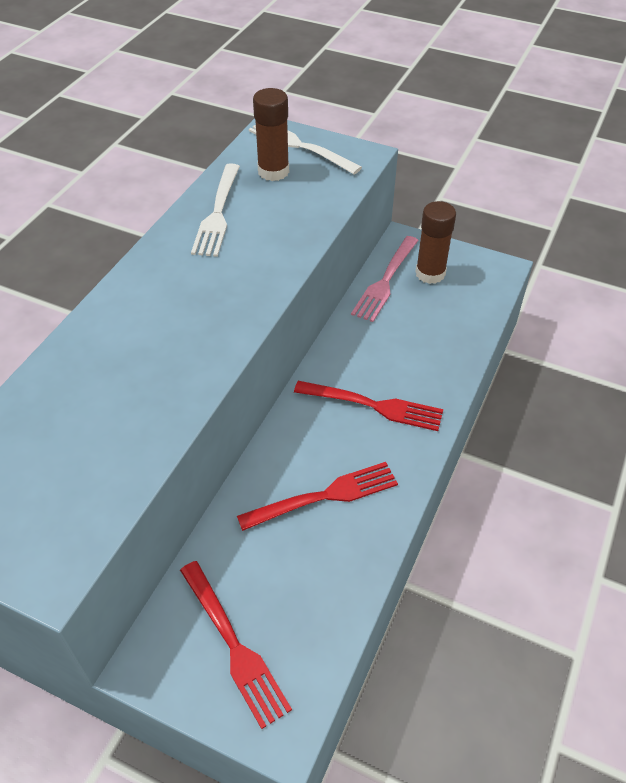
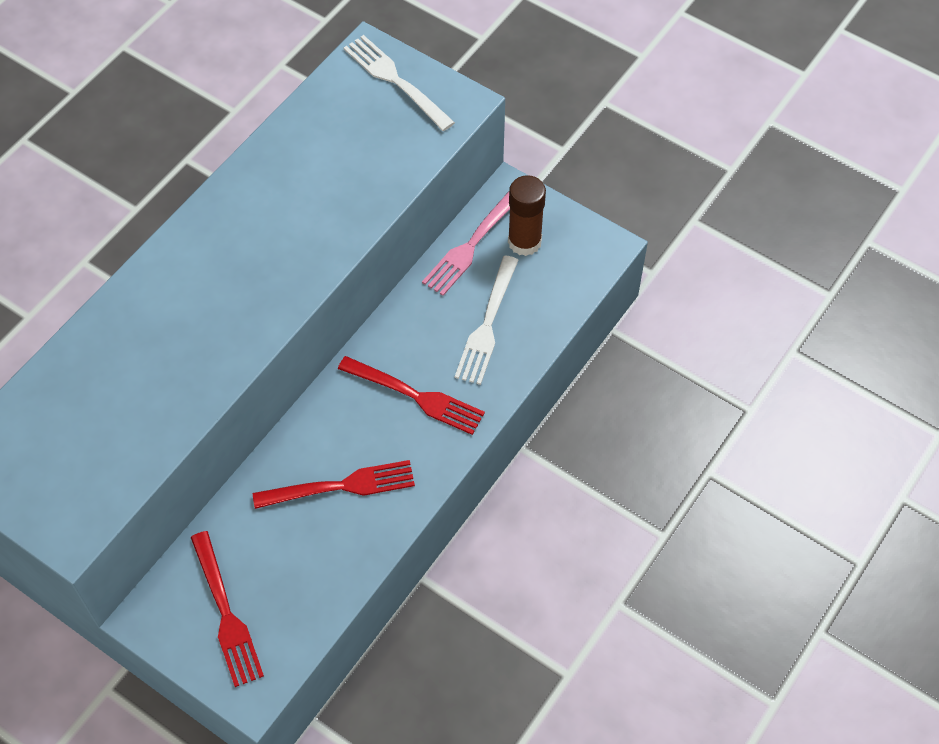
camera: 10 degrees right, 10 degrees up
(218, 213) = (285, 165): white fork -> white fork (487, 324)
(273, 171) = (357, 114): brown glue stick -> none

